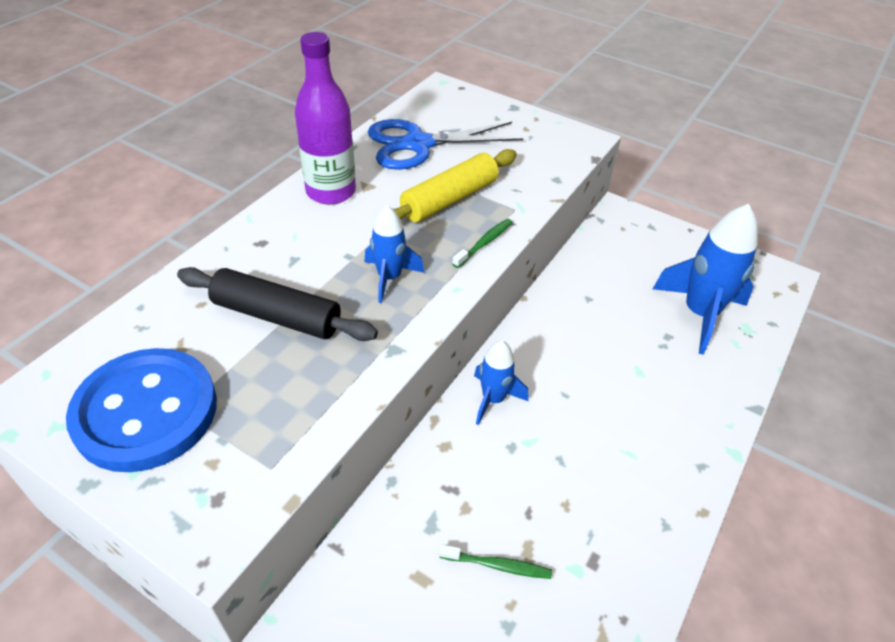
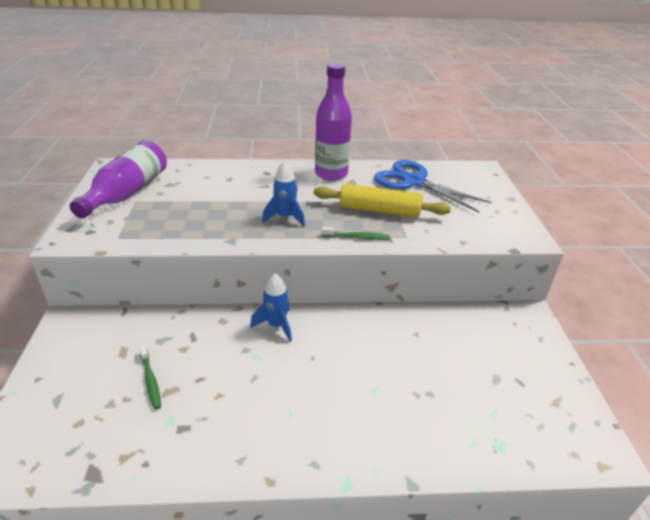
camera: 55 degrees right, 10 degrees down
(146, 412) = (127, 193): blue button -> purple bottle
(277, 316) = (219, 198): black rolling pin -> none
(699, 314) = (477, 405): blue rocket -> none

